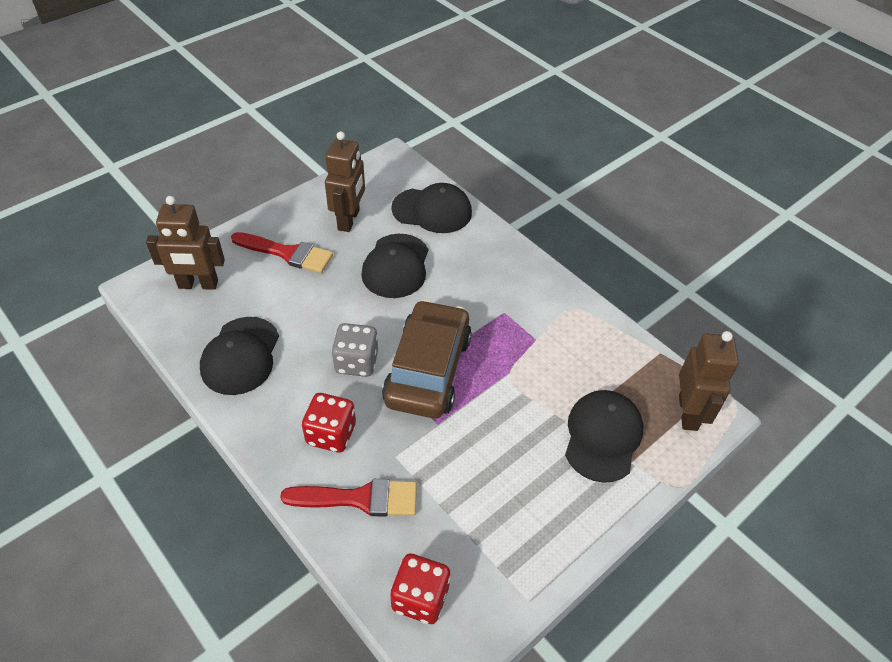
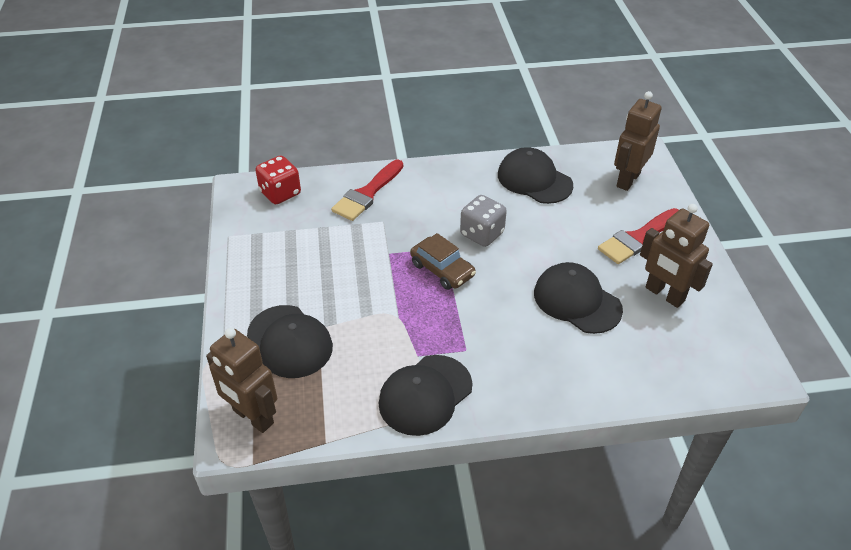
camera: 125 degrees right, 5 degrees down
(331, 434) = (428, 199): red dice -> none
(428, 369) = (442, 270): brown car -> brown car, size x0.56
(432, 210) = (646, 365): black cap -> black cap (425, 395)

